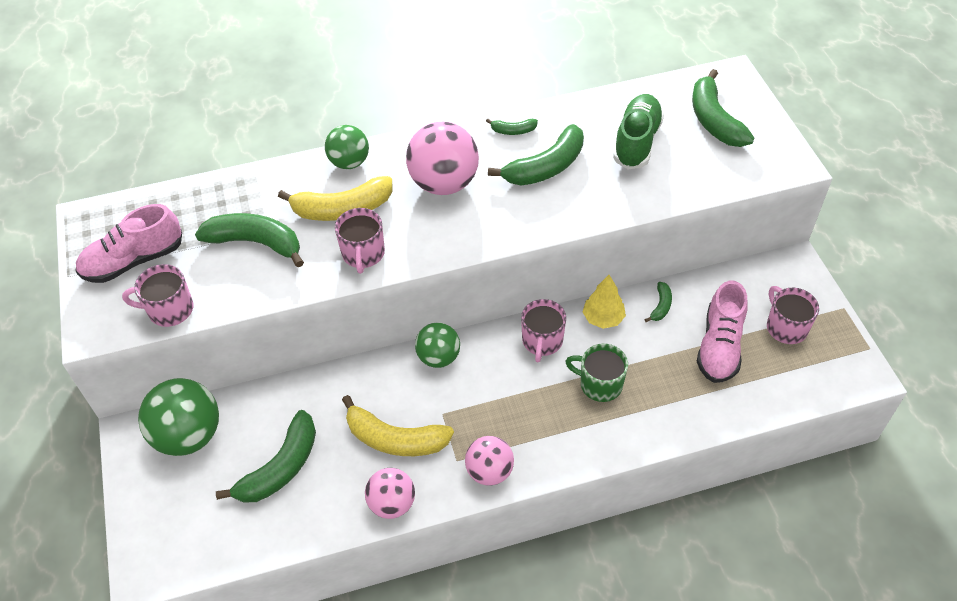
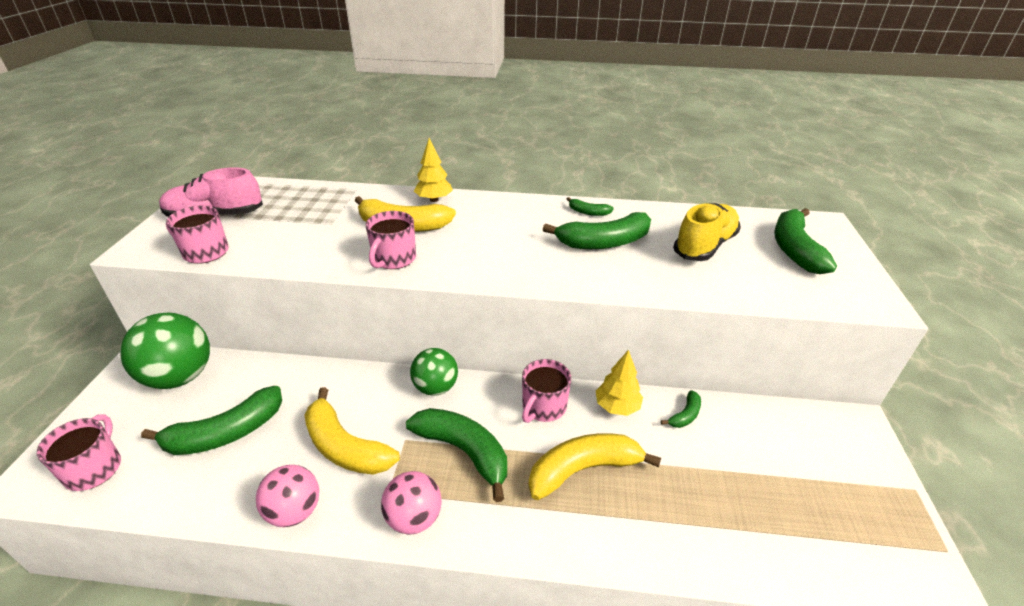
camera: 20 degrees right, 15 degrees down
(256, 243) = (315, 229): green banana -> green banana (464, 451)
(349, 162) = (434, 199): green ball -> yellow tree
(444, 183) = (502, 231): pink ball -> none
(599, 384) = (583, 470): green mug -> yellow banana
(636, 142) = (704, 246): green shoe -> yellow shoe
(719, 346) = (740, 479): pink shoe -> none
(785, 327) = (831, 486): pink mug -> pink mug (94, 468)

